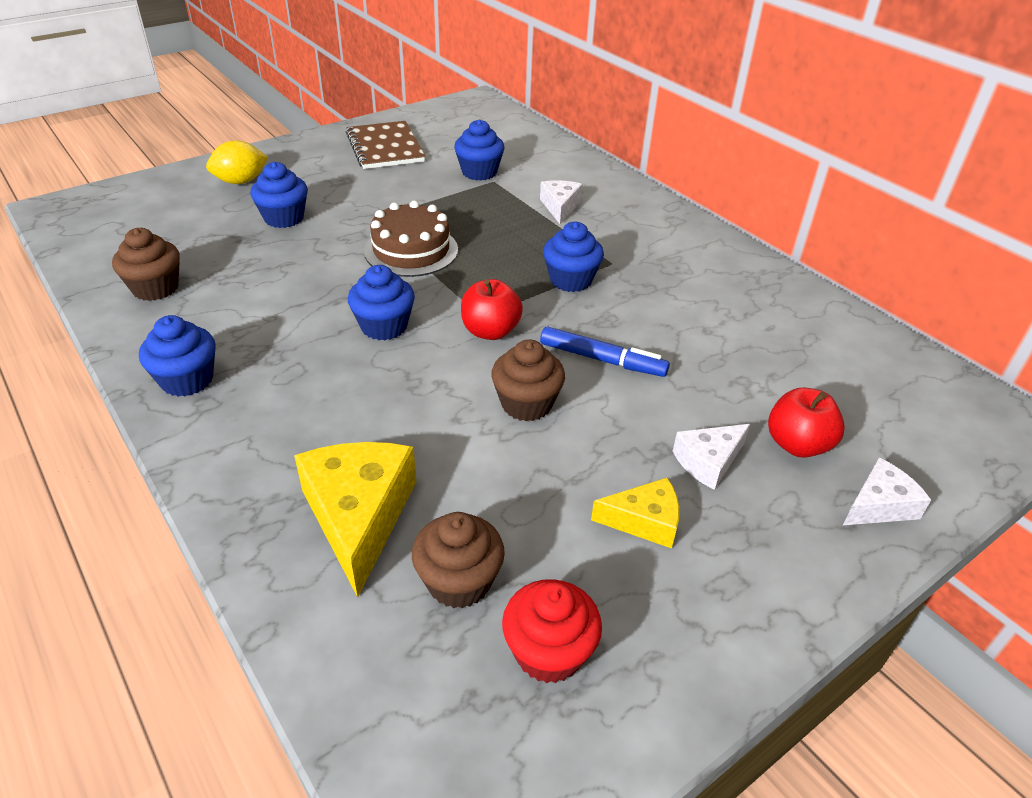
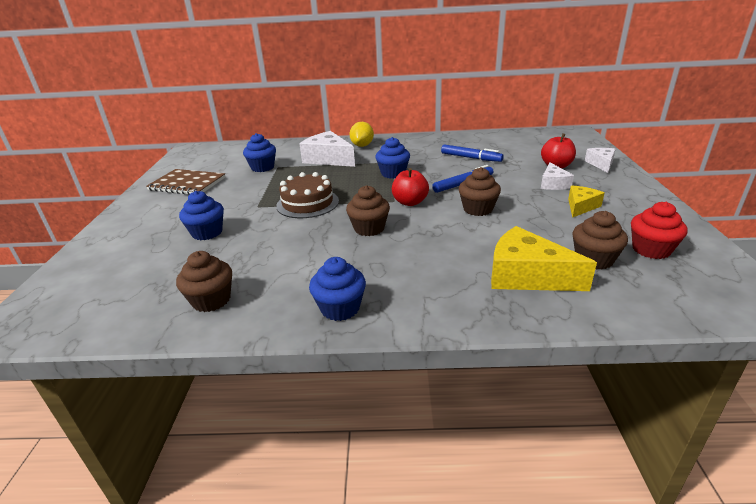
camera: 50 degrees left, 10 degrees down
(241, 181) = (133, 238): yellow lemon -> yellow lemon (362, 145)
(384, 326) = (369, 228): blue cupcake -> brown cupcake
(560, 207) = (328, 159): white cheese -> white cheese, size x1.76
(717, 333) = (471, 158): none -> blue marker

